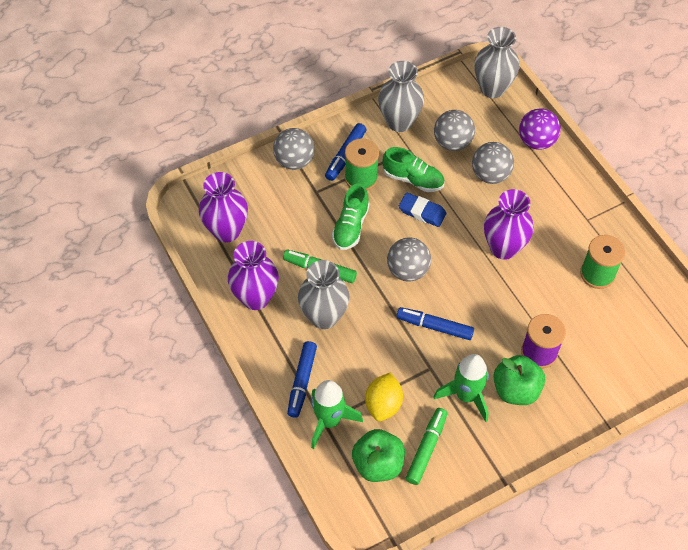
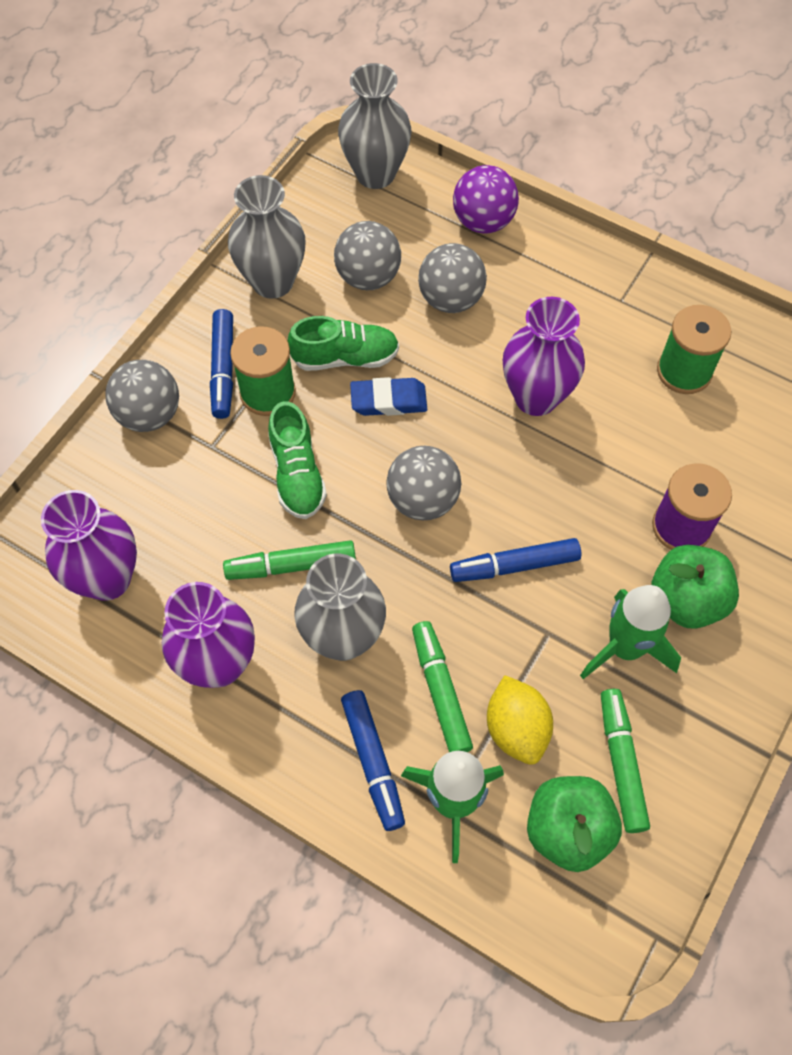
camera: 30 degrees left, 5 degrees up
(356, 367) = (440, 691): none -> green marker

